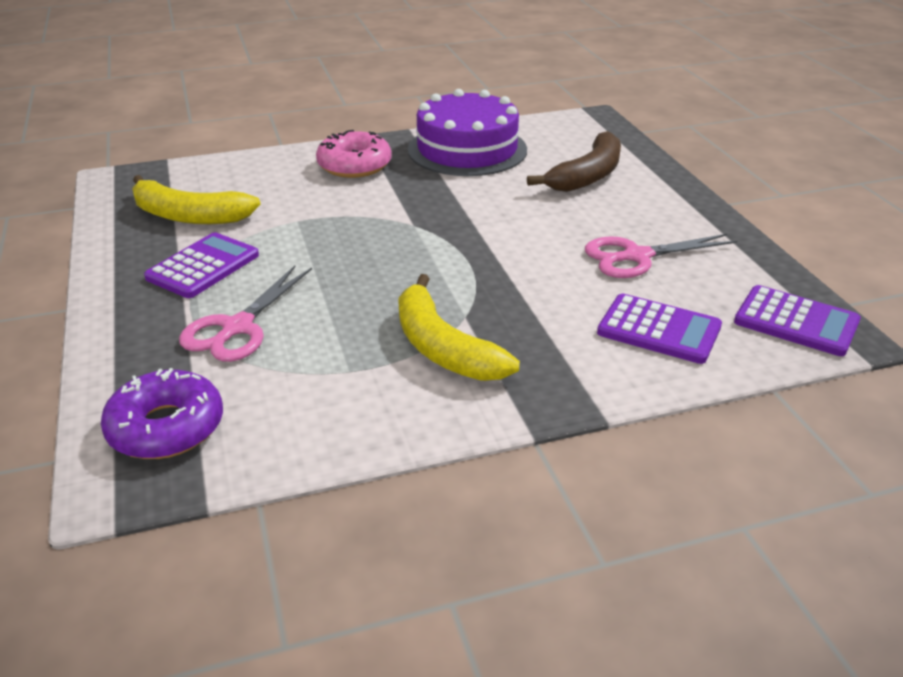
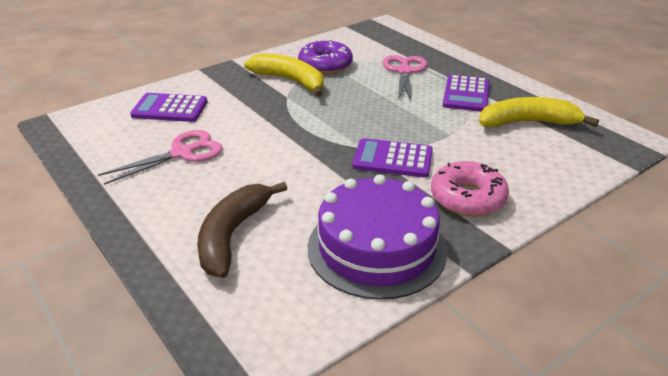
camera: 160 degrees right, 0 degrees up
(166, 427) = (387, 38): purple donut -> purple donut (325, 65)
(796, 322) = (79, 128): purple calculator -> purple calculator (392, 159)

